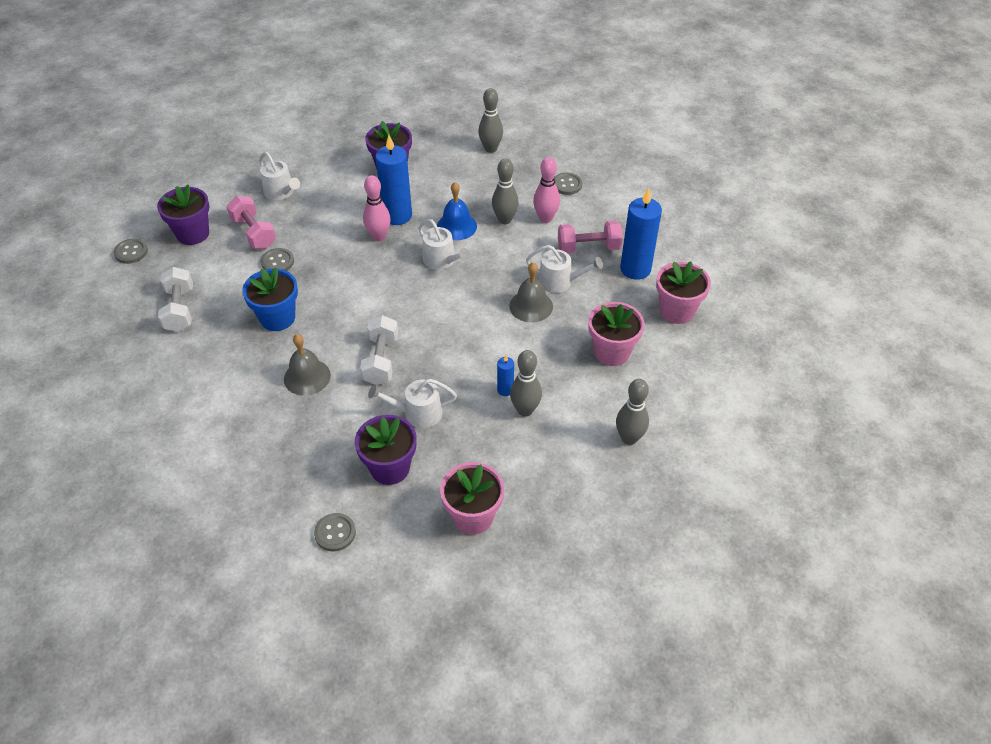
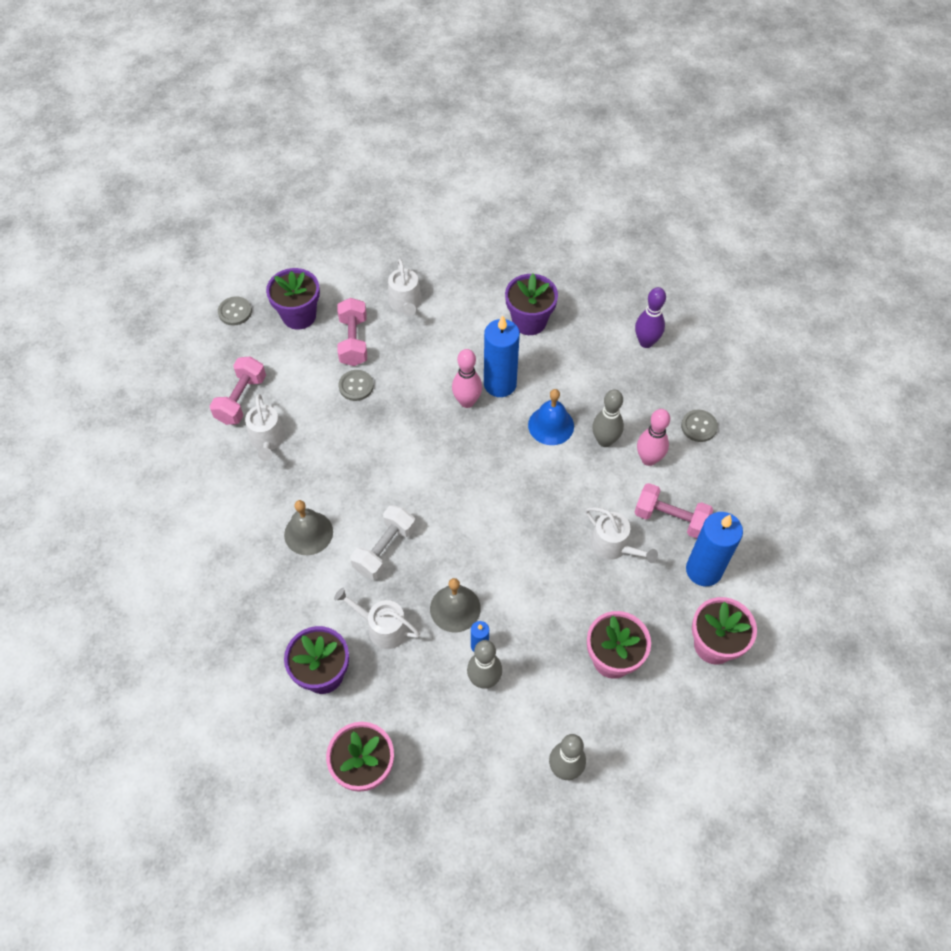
camera: 30 degrees right, 10 degrees up
(180, 310) = (241, 399): white dumbbell -> pink dumbbell
(277, 318) = (320, 452): blue flower pot -> none
(335, 533) = (237, 715): grey button -> none
(442, 260) = (511, 461): white watering can -> white watering can (267, 440)
(490, 149) = (646, 342): grey bowling pin -> purple bowling pin
(531, 306) = (565, 560): grey bell -> grey bell (455, 608)

